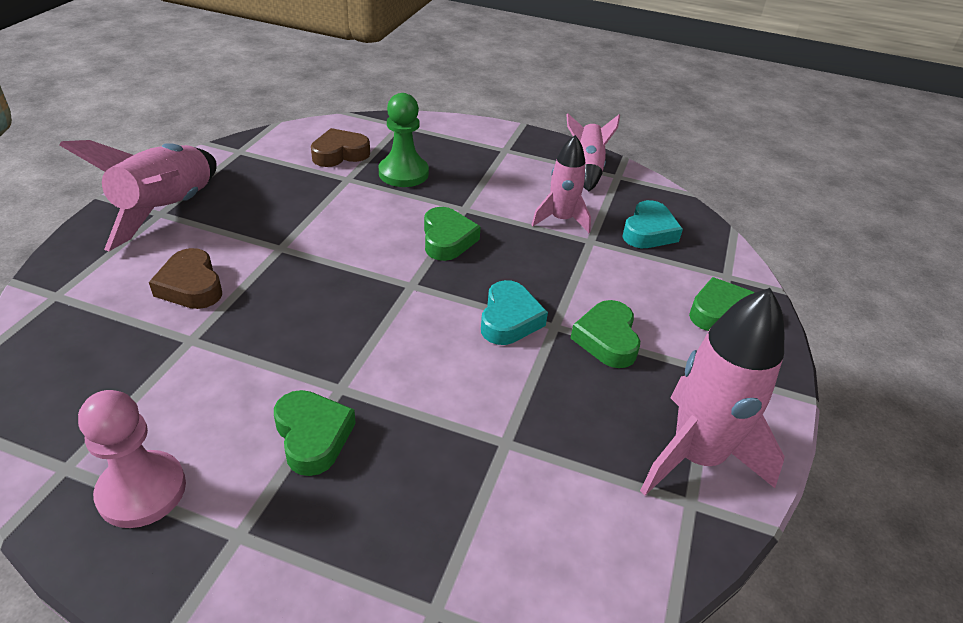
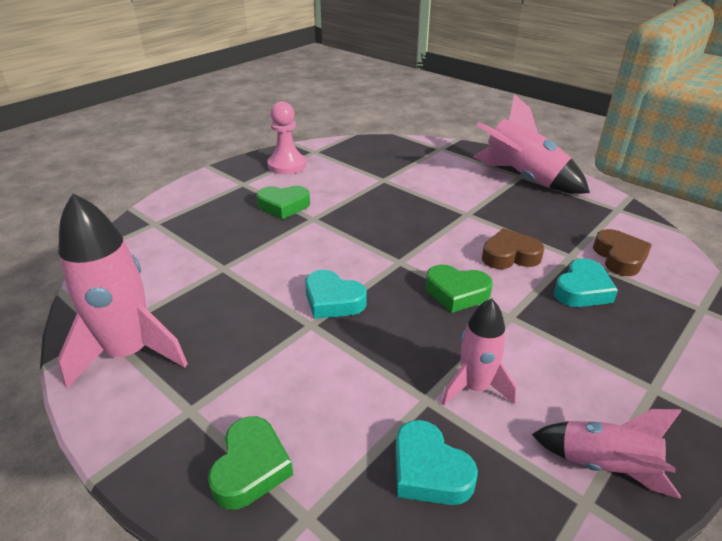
camera: 115 degrees right, 5 degrees down
(191, 286) = (433, 182): brown heart -> brown heart (510, 256)
(403, 173) = (582, 290): green pawn -> turquoise heart
(607, 339) = (275, 351): green heart -> none

